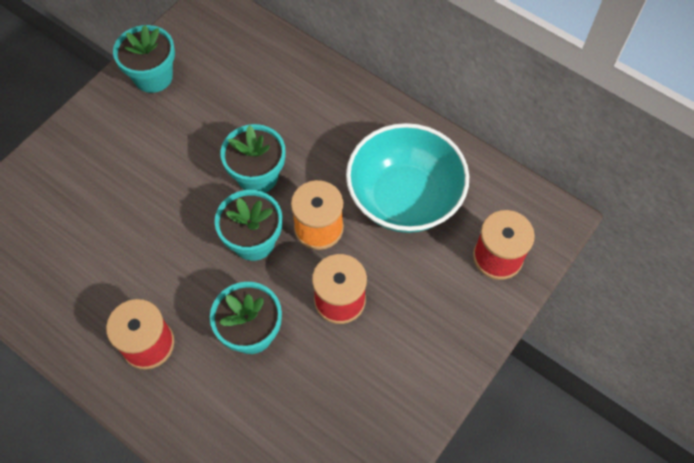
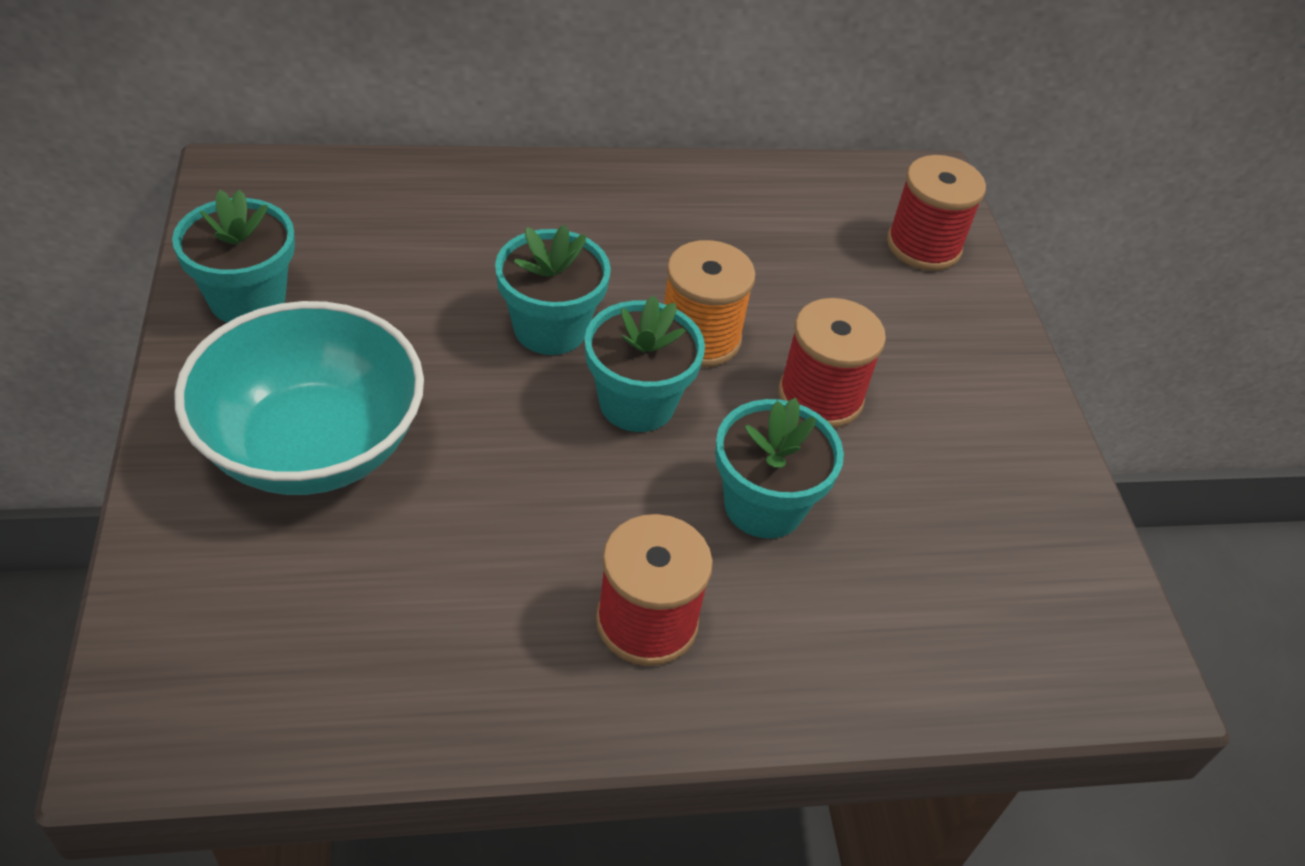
camera: 50 degrees left, 15 degrees down
(404, 198) = (757, 248): turquoise bowl -> turquoise bowl (312, 446)

